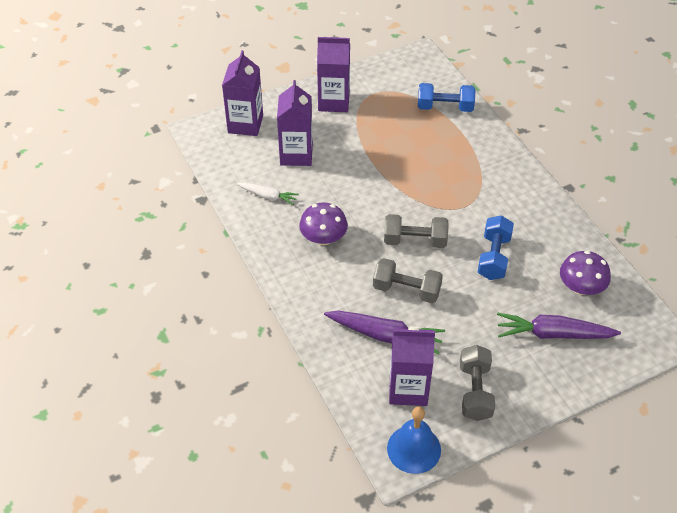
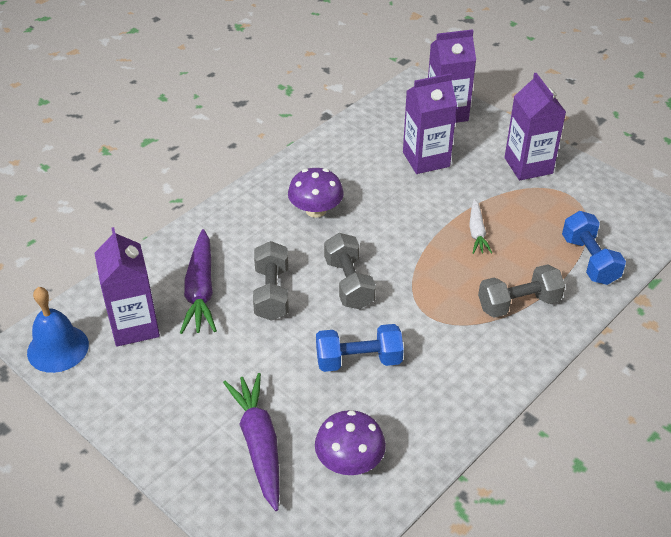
camera: 70 degrees right, 5 degrees down
(268, 196) = (353, 156): white carrot -> white carrot (477, 232)
(475, 391) = (148, 384): grey dumbbell -> grey dumbbell (518, 303)

